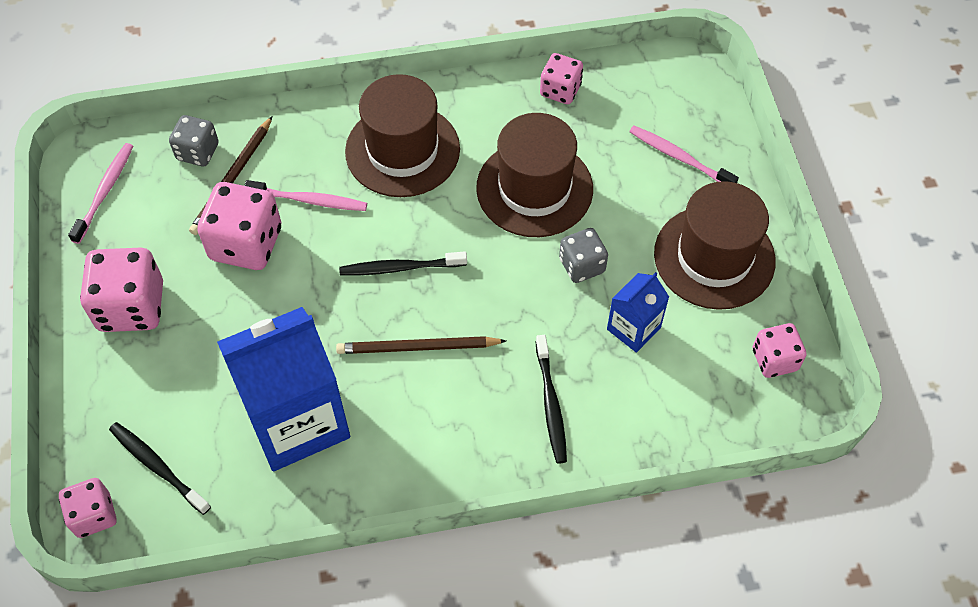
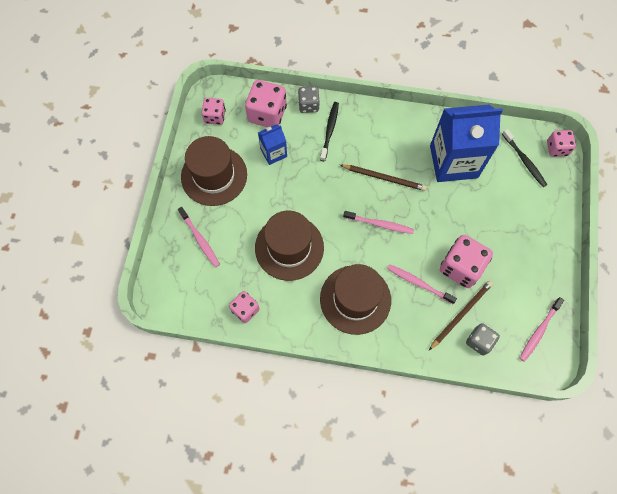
camera: 160 degrees left, 10 degrees up
(131, 307) = (529, 249): pink dice -> pink dice (267, 114)
(400, 268) = (380, 224): black toothbrush -> pink toothbrush
(582, 265) = (284, 194): grey dice -> grey dice (308, 105)

